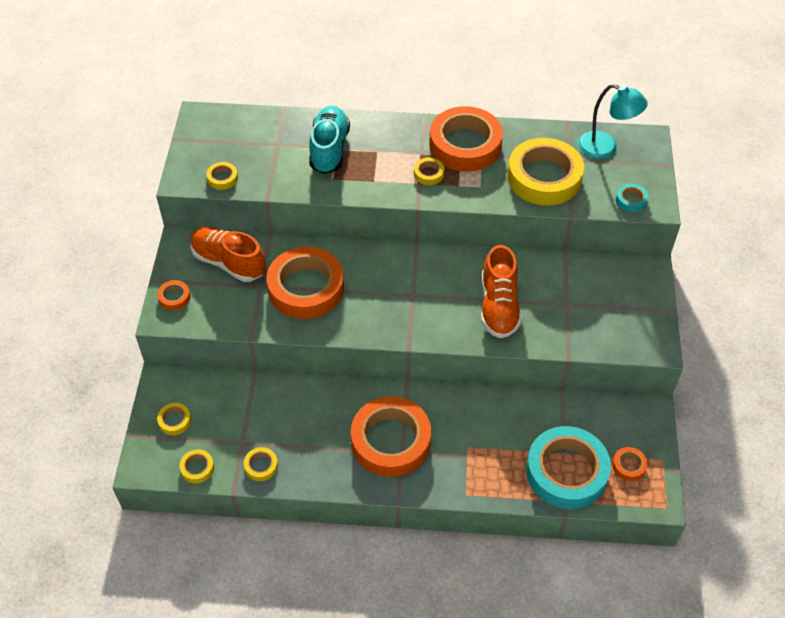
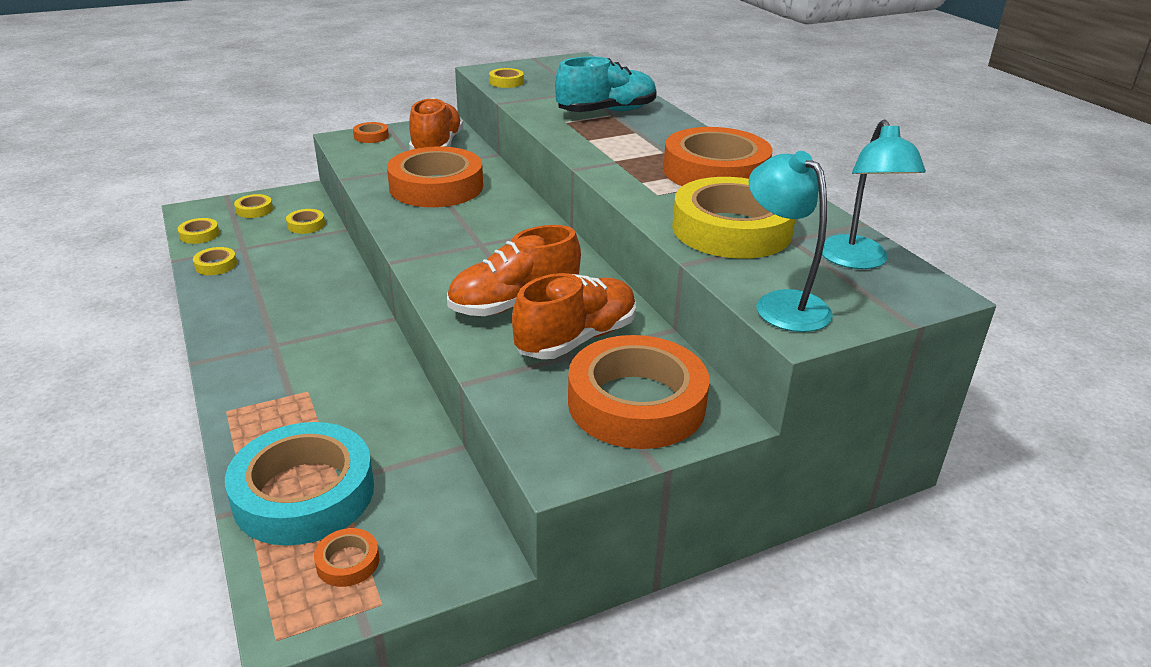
camera: 60 degrees right, 20 degrees down
(391, 441) = (288, 332): orange tape -> orange tape (636, 403)
(428, 174) = (638, 162): yellow tape -> yellow tape (306, 225)
(552, 294) = (576, 339): none -> orange shoe
(631, 200) = (782, 304): turquoise tape -> turquoise lamp

